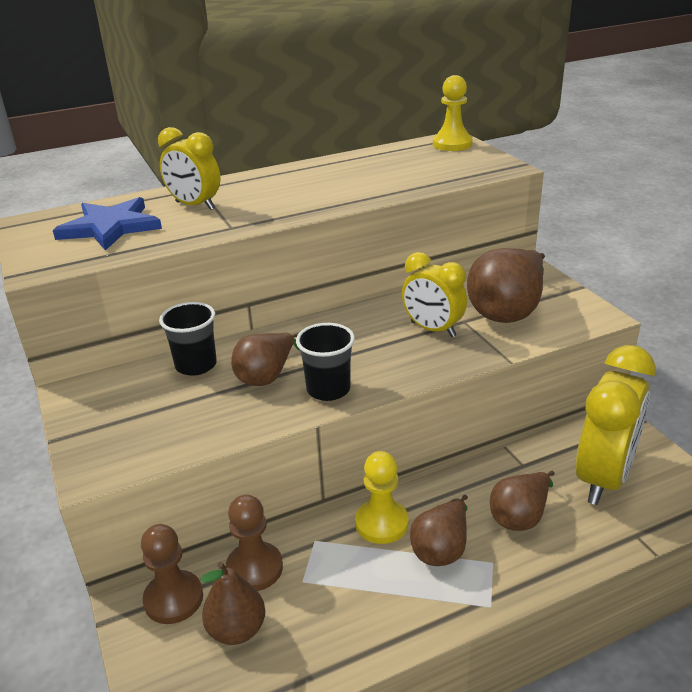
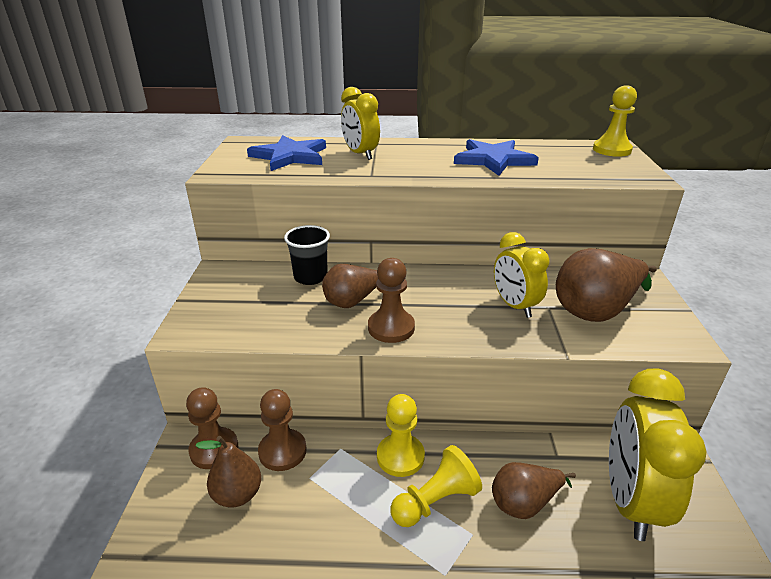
camera: 25 degrees right, 0 degrees up
(328, 389) = (391, 328): black cup -> brown pawn
(347, 180) = (493, 160): none -> blue star
(441, 548) = (435, 501): brown pear -> yellow pawn
(603, 478) = (630, 501): yellow clock -> yellow clock turned 135 degrees clockwise

